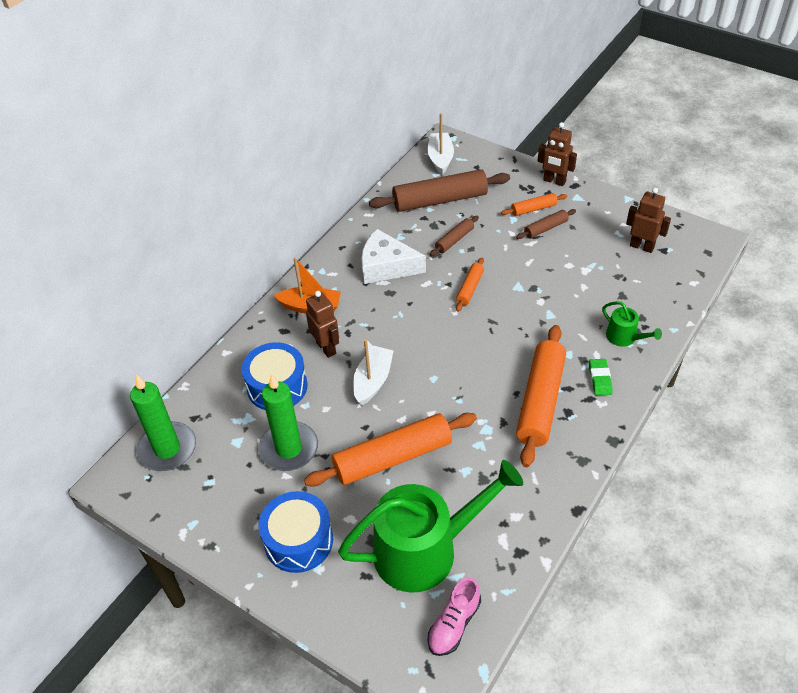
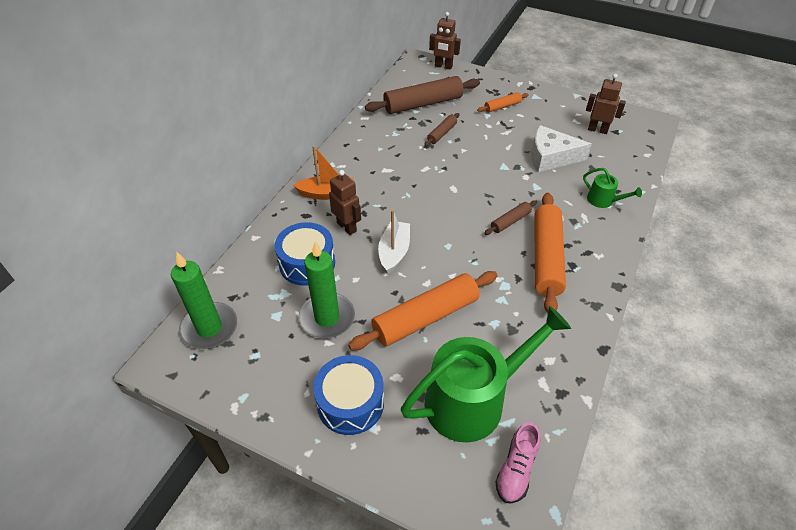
camera: 10 degrees left, 0 degrees up
(386, 266) = (388, 157): white cheese -> white cheese (551, 157)
(440, 158) = (417, 73): white boat -> none
(470, 288) = (463, 170): orange rolling pin -> none
(545, 228) = (516, 120): brown rolling pin -> brown rolling pin (510, 221)
(554, 181) = (514, 85): brown robot -> brown robot (443, 66)
(600, 379) = (592, 235): green eraser -> none

